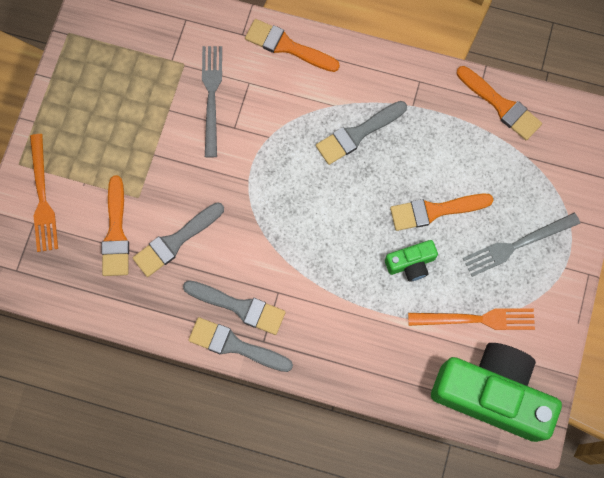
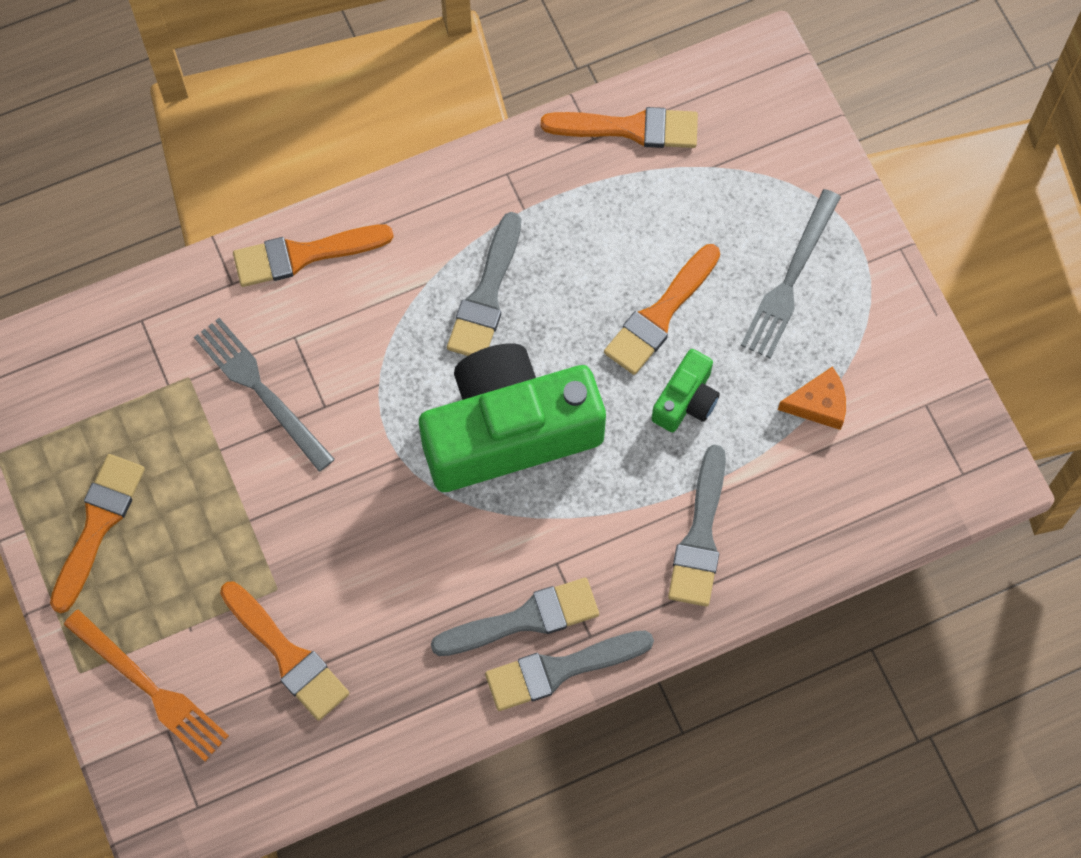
camera: 40 degrees left, 5 degrees down
(84, 101) = (98, 525): none -> orange brush
(175, 241) = (373, 604): grey brush -> grey brush (700, 536)
(476, 319) = (818, 404): orange fork -> orange cheese
(492, 394) = (910, 476): green camera -> green camera (509, 431)

